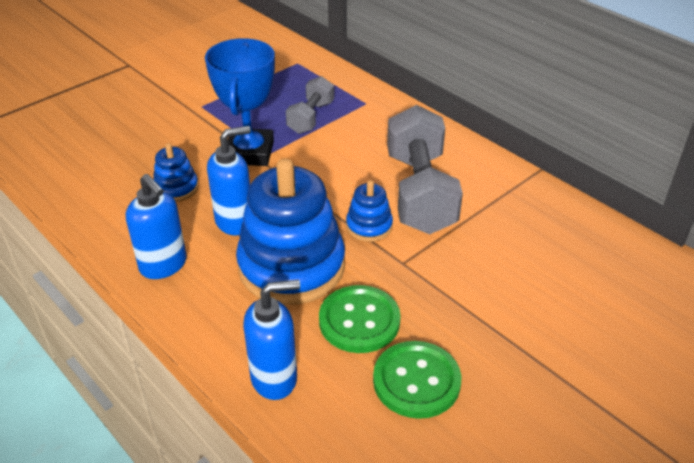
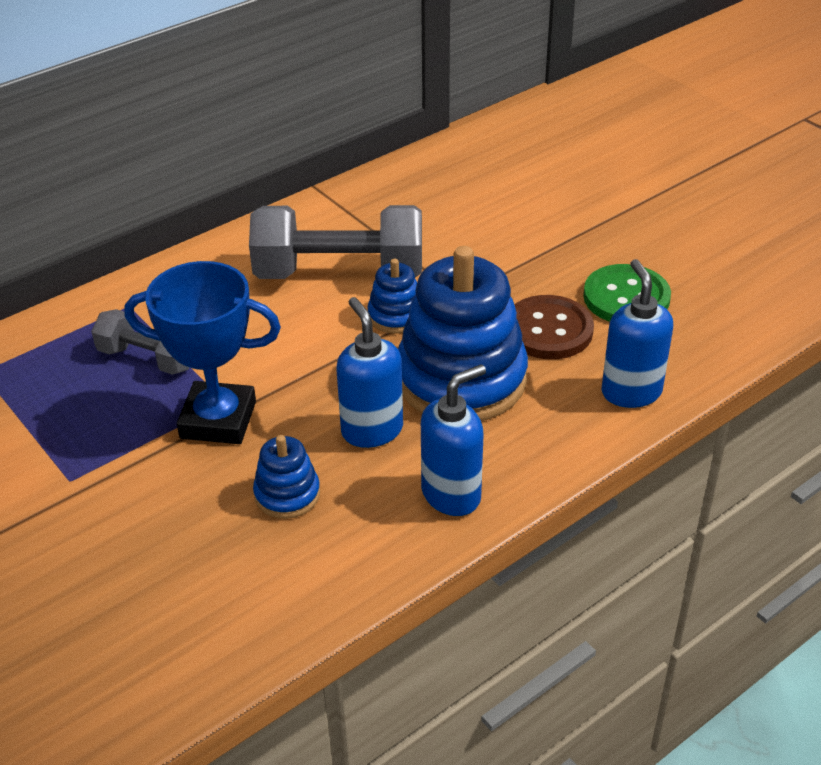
camera: 85 degrees left, 0 degrees up
(359, 321) = (548, 330): green button -> brown button

